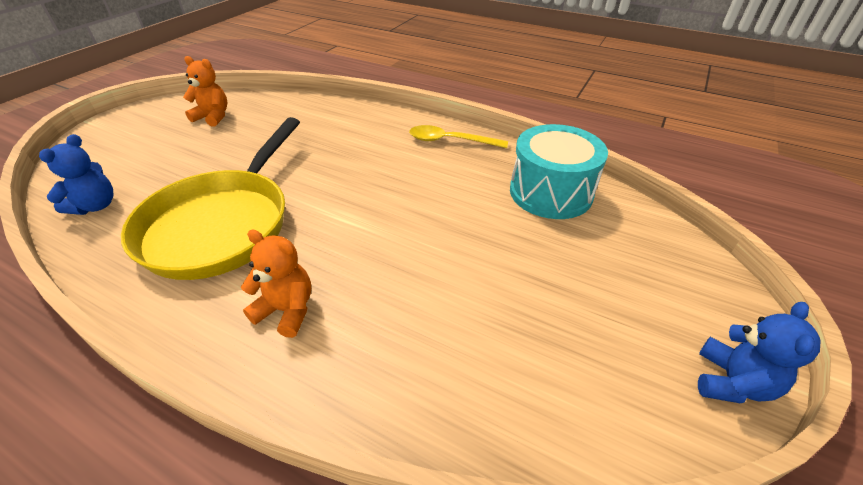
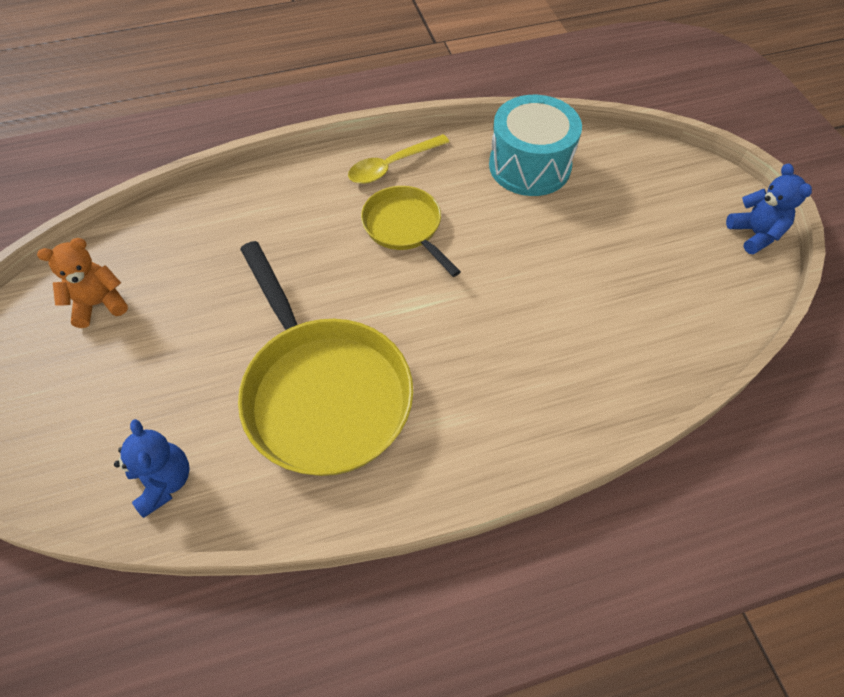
camera: 45 degrees left, 15 degrees up
(287, 310) = (485, 405): orange teddy bear -> none
(407, 175) = (405, 227): none -> yellow pan

